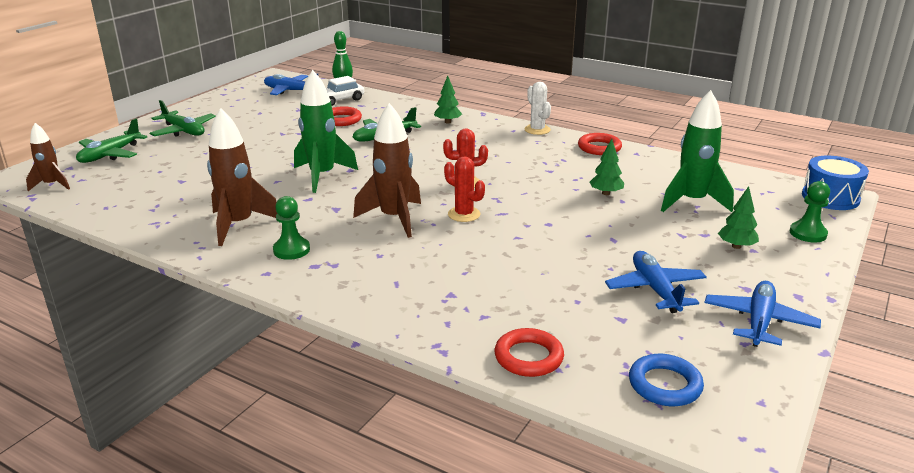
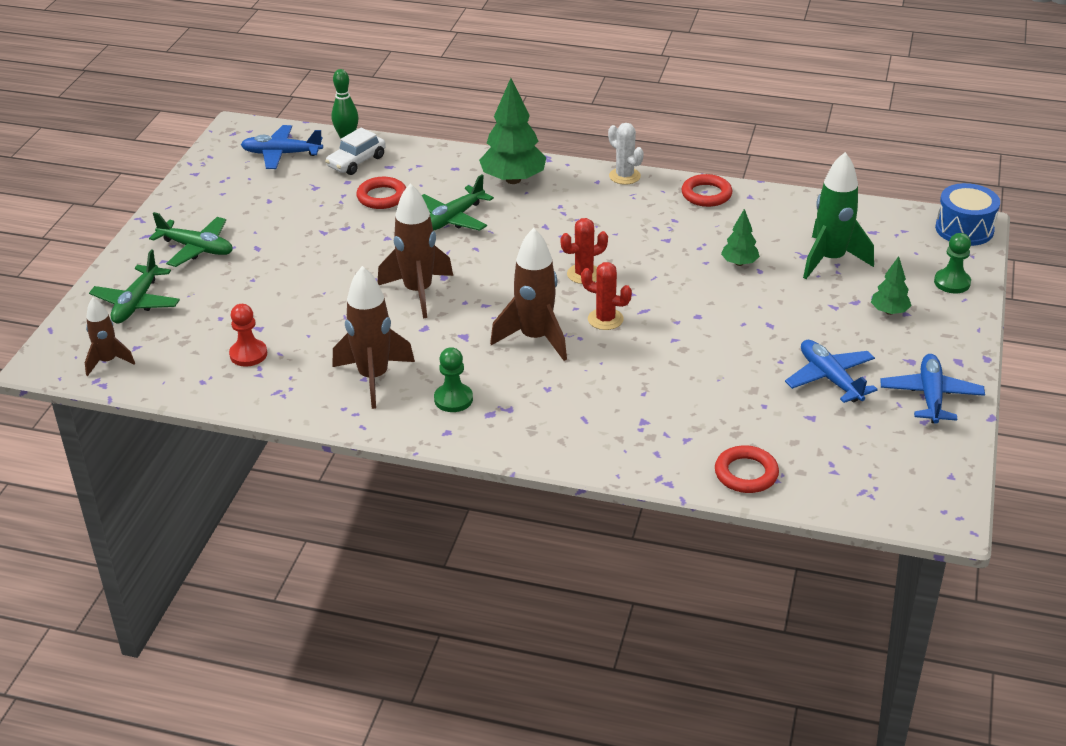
camera: 15 degrees left, 10 degrees up
(157, 195) = (248, 354): none -> red pawn
(322, 176) = (418, 292): green rocket -> brown rocket
(448, 122) = (513, 180): green tree -> green tree, size x1.90
(665, 385) = (870, 476): blue ring -> none

